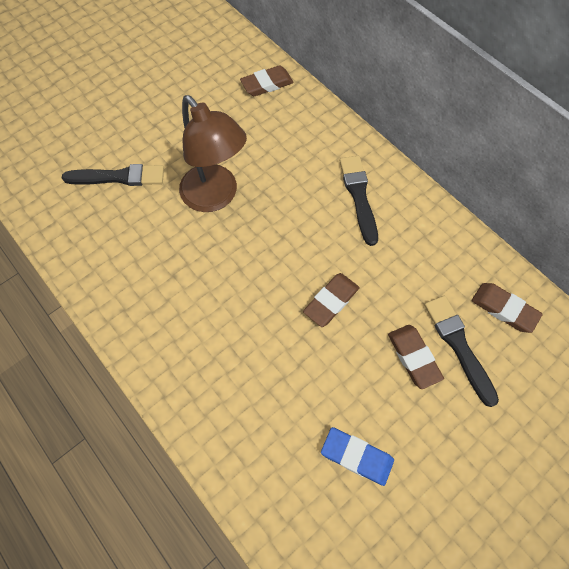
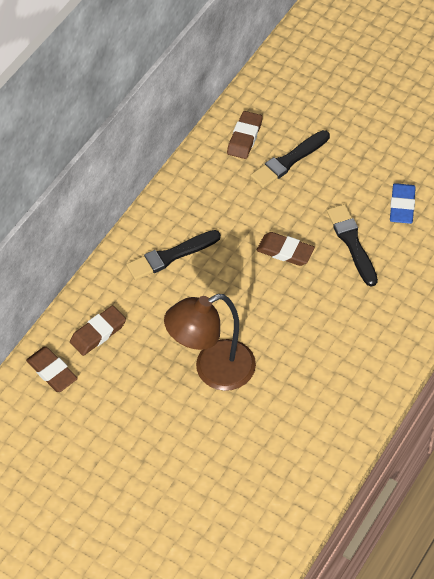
camera: 105 degrees left, 10 degrees down
(118, 177) = (221, 466): black brush -> black brush (352, 243)
(216, 197) = (213, 371): brown lamp -> brown lamp turned 150 degrees counterclockwise
(413, 357) = (310, 187): brown eraser -> brown eraser (98, 333)

